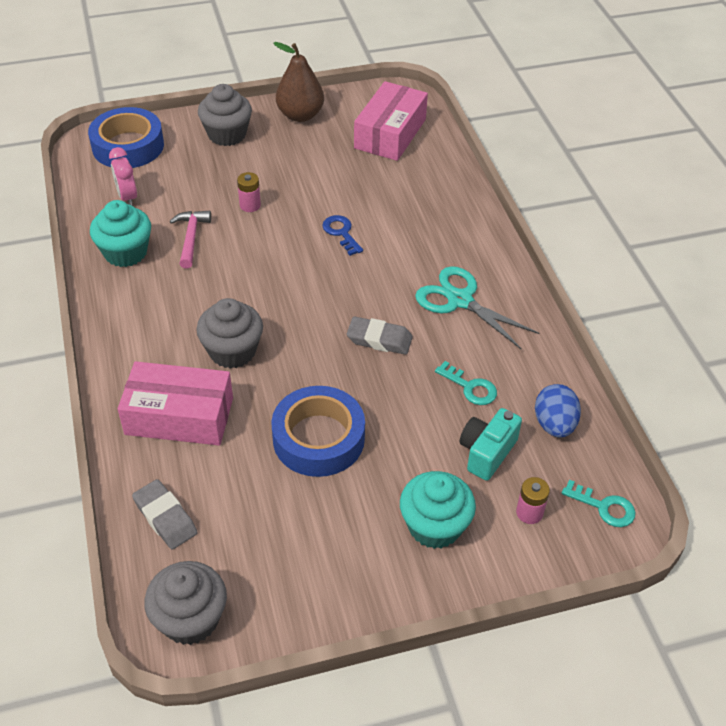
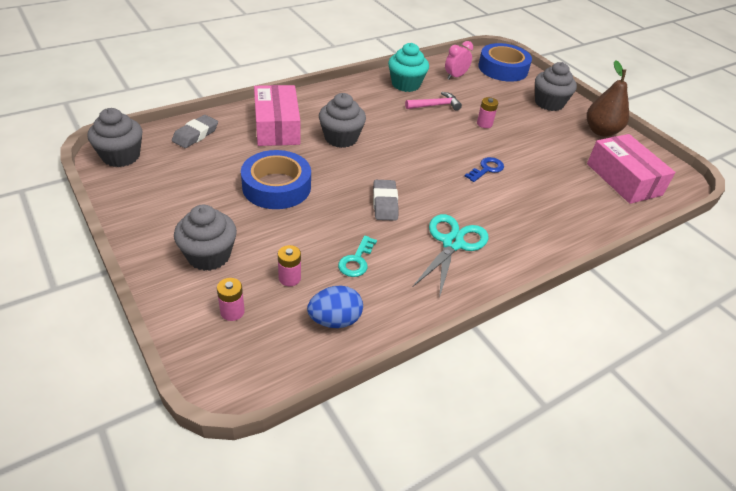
camera: 70 degrees right, 5 degrees down
(390, 134) = (623, 179): pink box -> pink box turned 60 degrees clockwise
(434, 526) = (209, 255): turquoise cupcake -> grey cupcake
(487, 452) = (289, 278): turquoise camera -> pink battery
(604, 507) = (249, 365): turquoise key -> none

